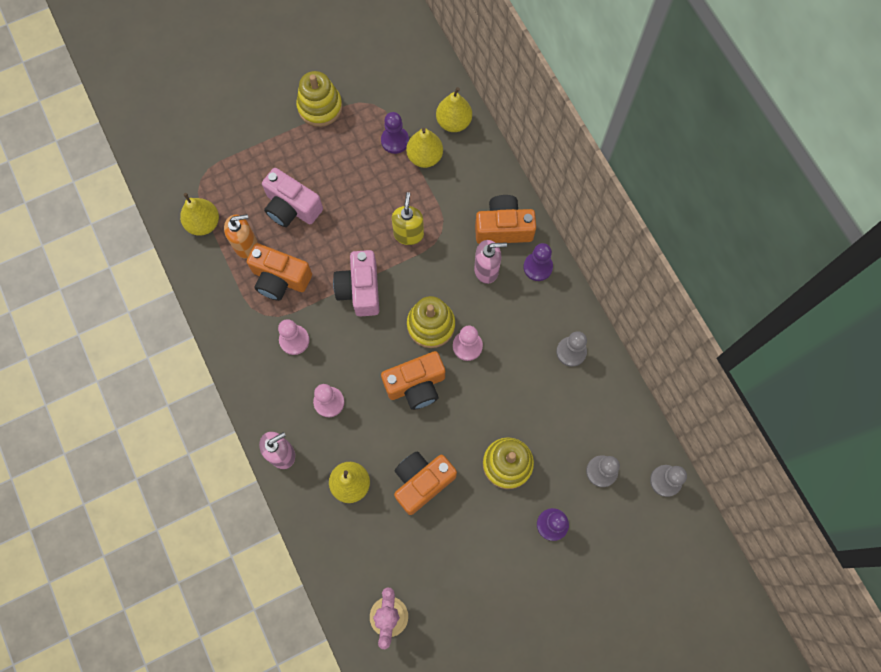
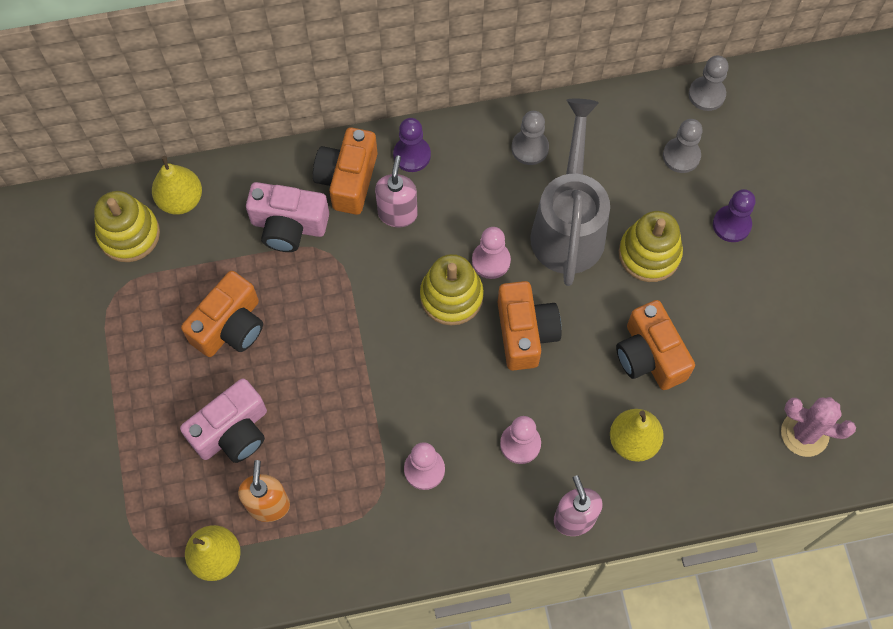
camera: 75 degrees left, 5 degrees down
(280, 279) = (332, 469): orange camera -> orange camera (230, 326)
(320, 107) = (94, 361): yellow stacking toy -> yellow stacking toy (129, 234)
(360, 289) = (378, 370): pink camera -> pink camera (289, 226)
(395, 141) = (181, 277): purple pawn -> none
(408, 234) = (320, 293): yellow soap dispenser -> none
(424, 157) = (218, 247): yellow pear -> none
(513, 396) = (568, 226): none -> grey watering can

